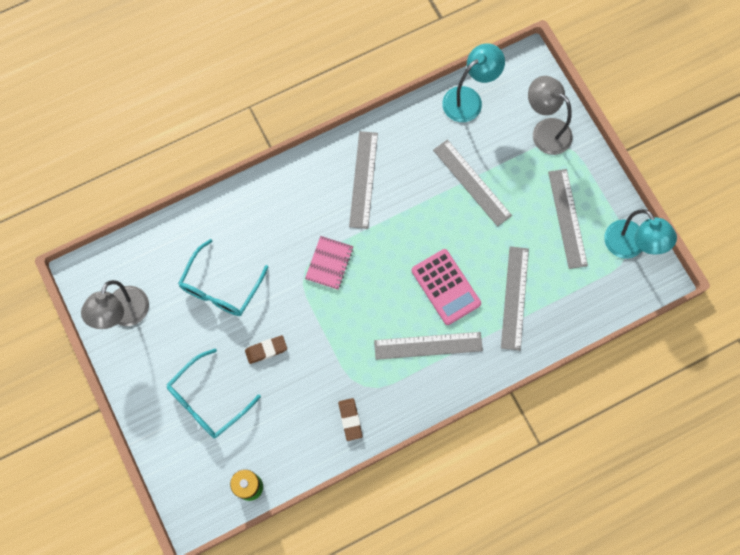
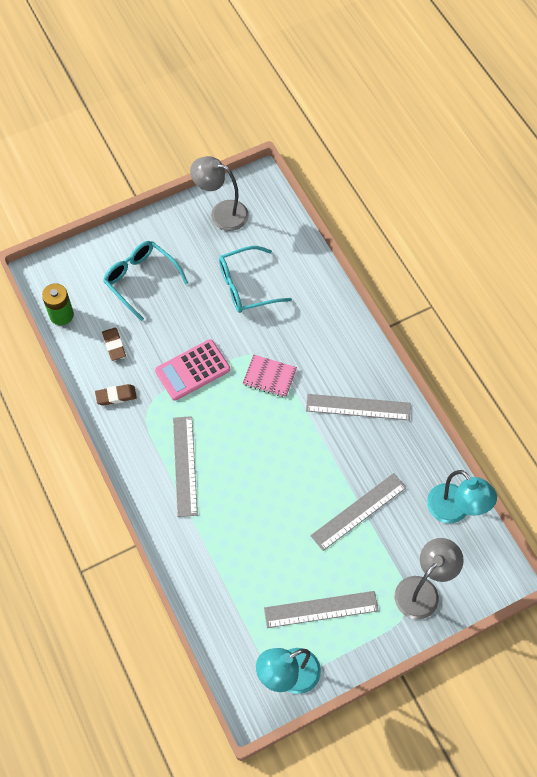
camera: 90 degrees right, 10 degrees down
(220, 287) = (246, 286): turquoise glasses -> turquoise glasses turned 45 degrees counterclockwise
(266, 350) = (185, 325): brown eraser -> brown eraser (114, 345)
(446, 287) = (245, 483): pink calculator -> pink calculator (192, 370)
(515, 298) = (232, 551): grey ruler -> none

